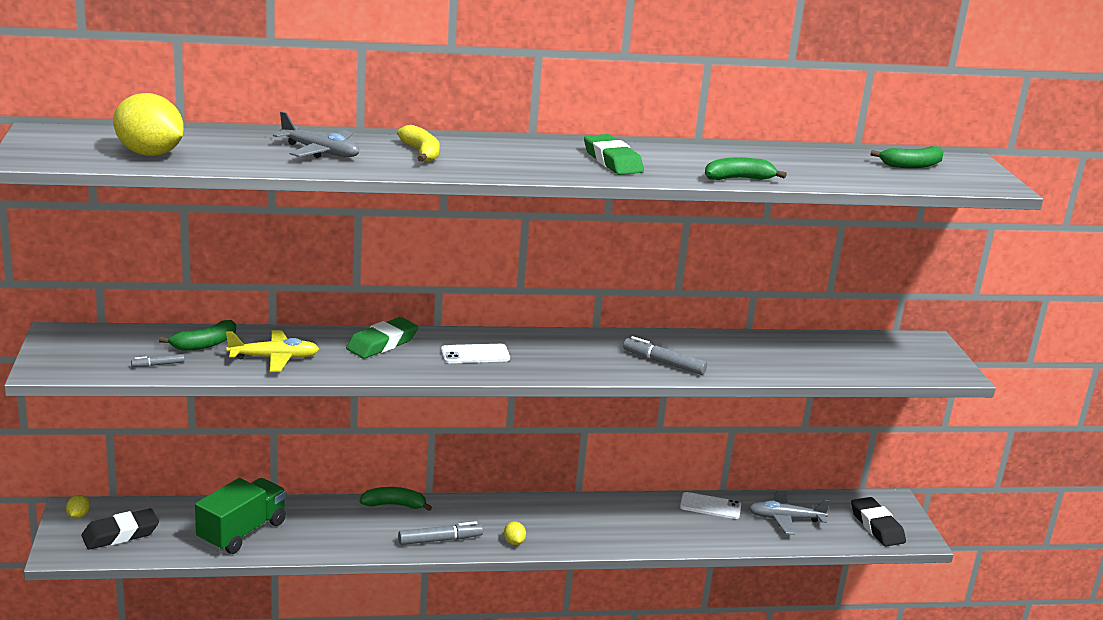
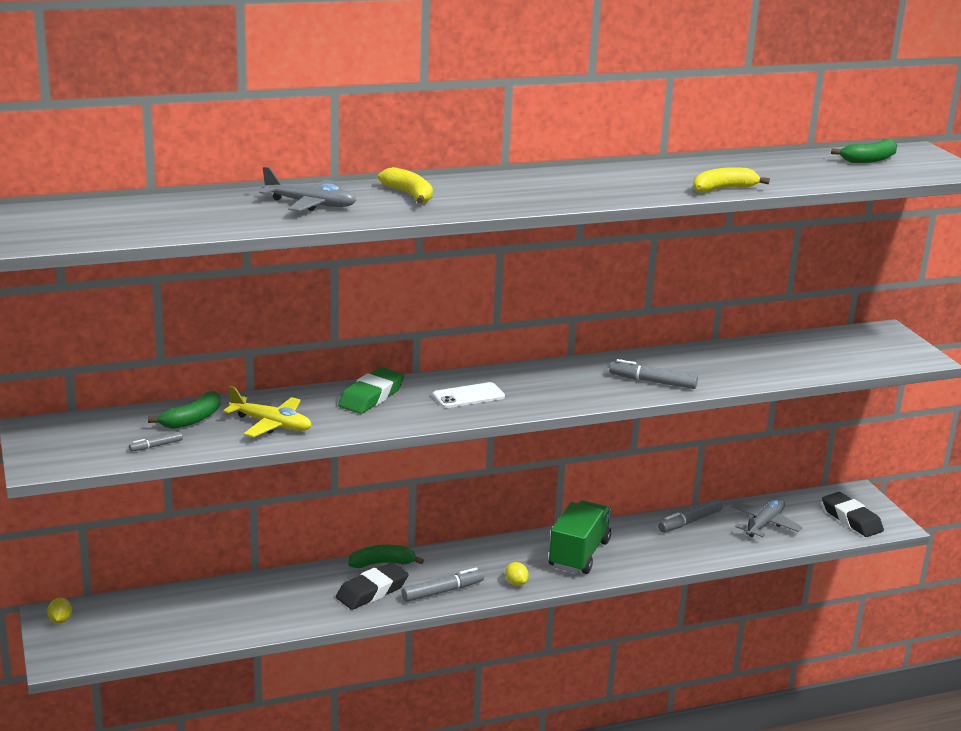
camera: 10 degrees left, 0 degrees up
(120, 534) = (114, 632): black eraser -> black eraser (372, 591)
(150, 154) = (142, 224): yellow lemon -> none
(242, 532) = (239, 612): green truck -> green truck (579, 554)
(274, 358) = (271, 424): yellow plane -> yellow plane turned 45 degrees clockwise
(612, 161) = (596, 184): green eraser -> none
(710, 506) = (689, 522): white phone -> grey marker
(738, 179) = (723, 189): green banana -> yellow banana
(785, 519) = (764, 524): grey plane -> grey plane turned 135 degrees clockwise

